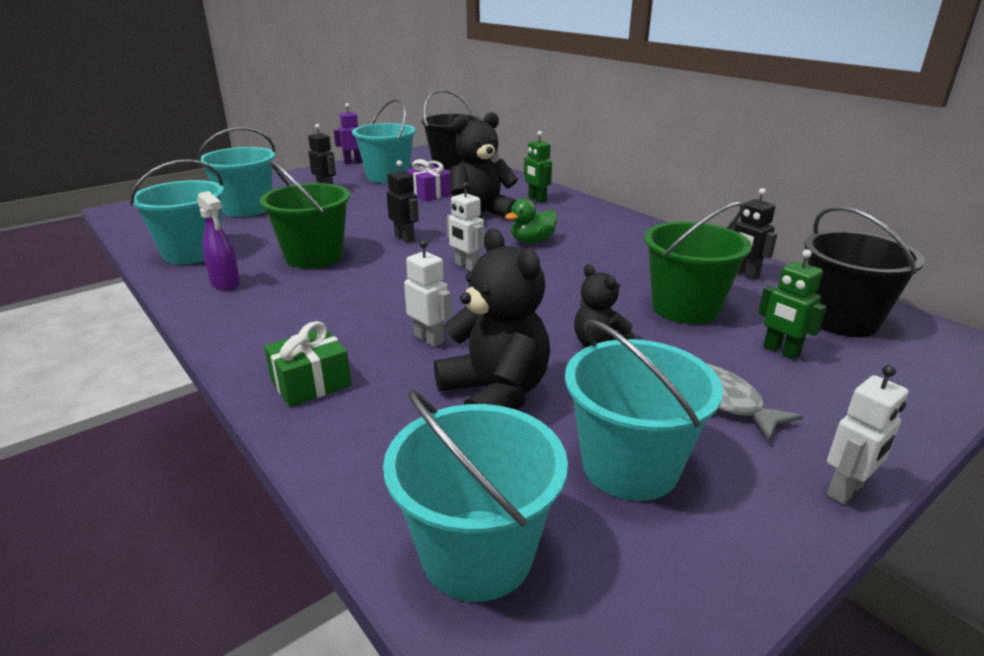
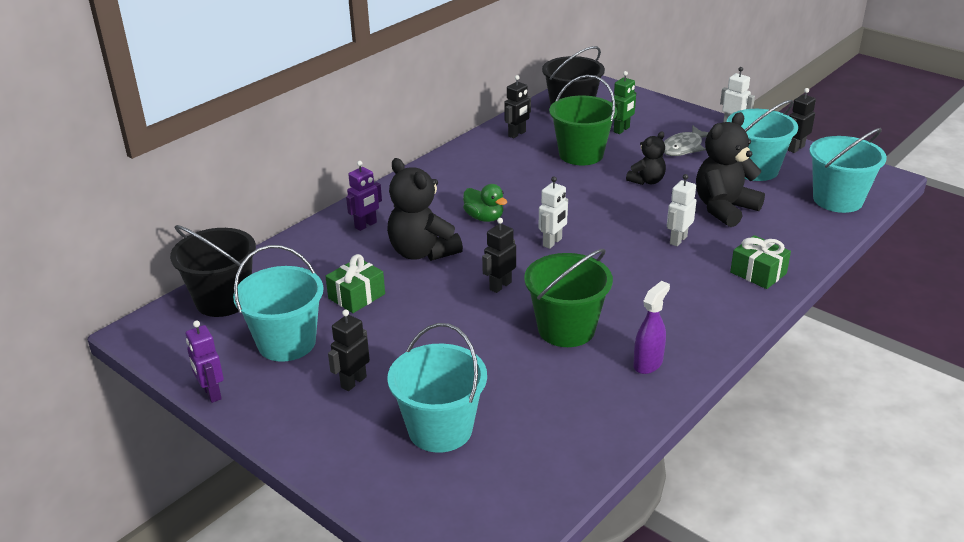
camera: 100 degrees left, 5 degrees up
(192, 252) = (591, 417): turquoise bucket -> none
(429, 194) = (356, 296): purple gift -> green gift
(537, 199) = (366, 225): green robot -> purple robot
(738, 566) = (795, 148): none -> black robot

